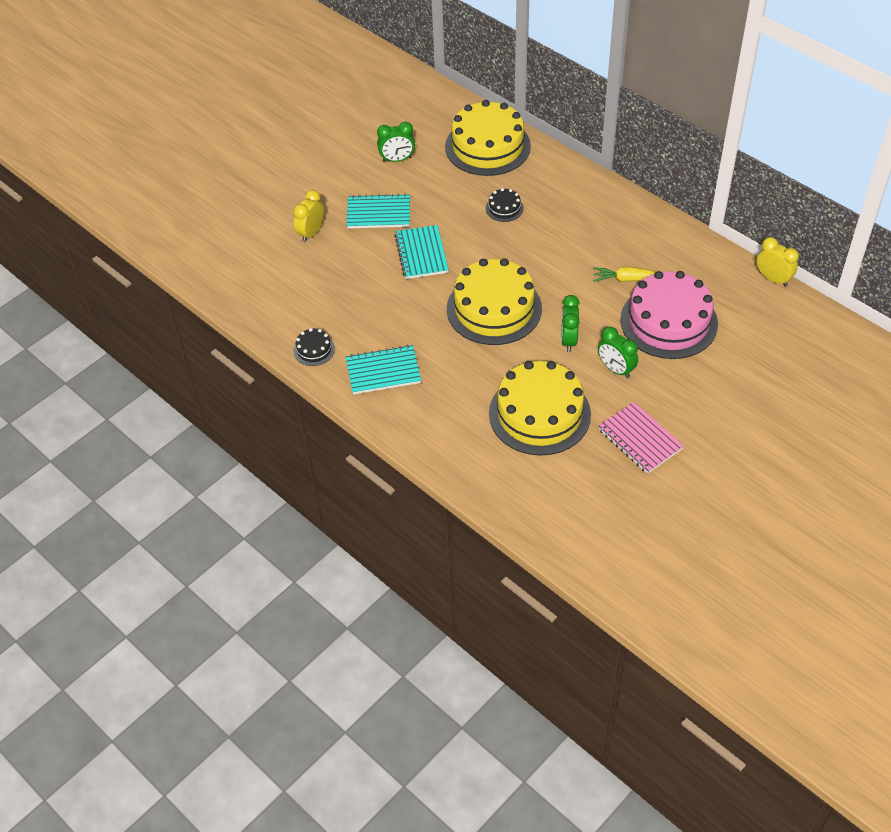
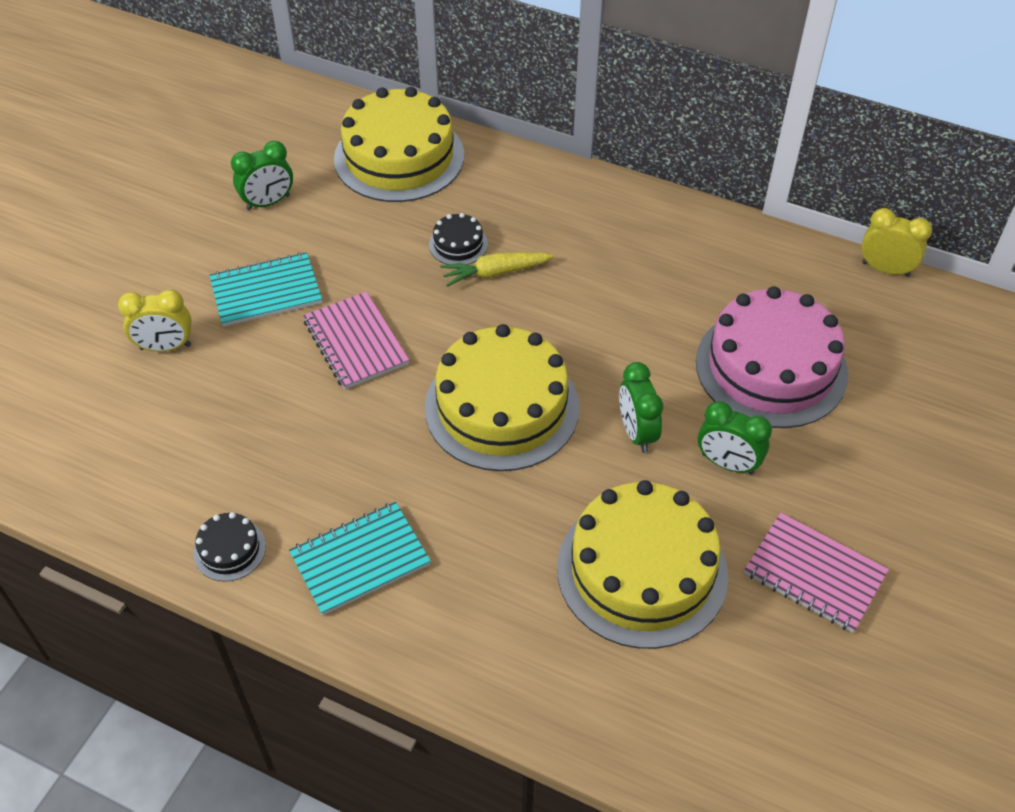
camera: 20 degrees left, 0 degrees up
(311, 233) = (165, 347): yellow clock -> yellow clock turned 105 degrees counterclockwise
(421, 253) = (355, 342): turquoise notebook -> pink notebook
(628, 279) = (684, 315): yellow carrot -> yellow carrot (495, 273)

